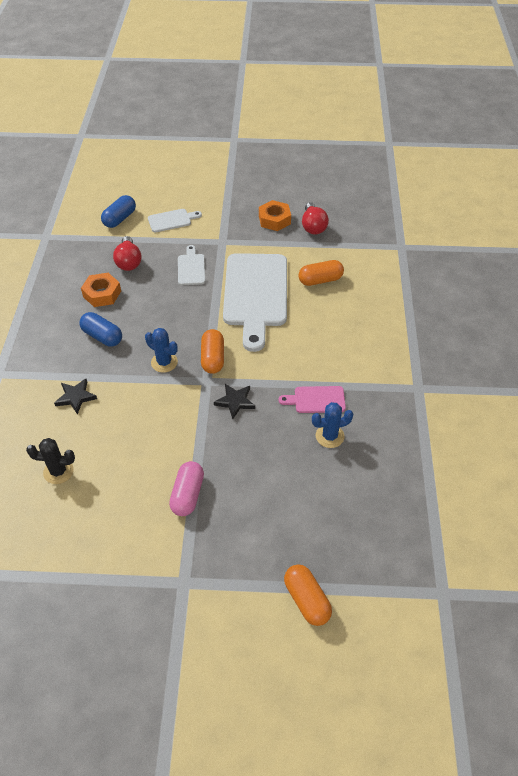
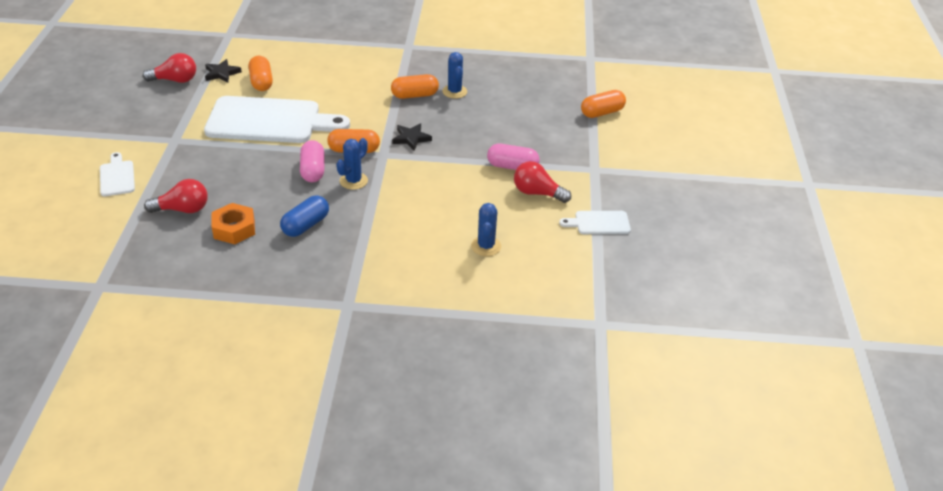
camera: 90 degrees left, 10 degrees down
(58, 471) = (486, 246): black cactus -> blue cactus
(75, 397) = (392, 240): black star -> black star (222, 73)
(120, 219) = (93, 219): blue capsule -> none
(140, 519) = (537, 193): none -> red light bulb
(180, 332) = (313, 170): none -> pink capsule
(191, 268) = (212, 162): white cutting board -> white cutting board (599, 223)
(274, 220) = (152, 103): orange nut -> none
(316, 400) = (414, 95): pink cutting board -> orange capsule

